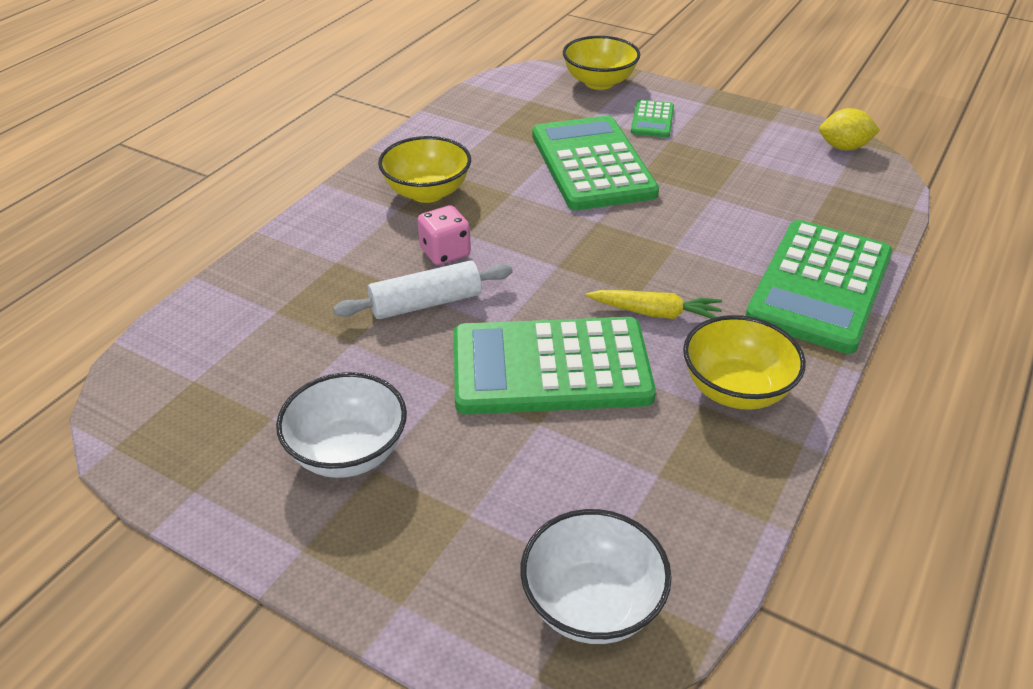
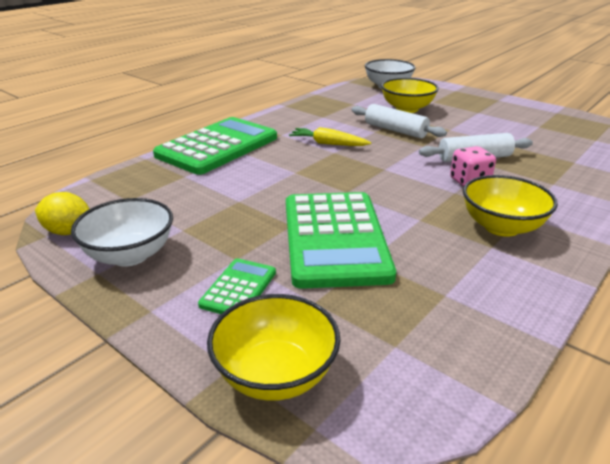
camera: 170 degrees left, 10 degrees down
(348, 452) = (493, 116): white bowl -> white bowl (130, 255)
(550, 367) = (395, 130): green calculator -> white rolling pin
(736, 389) = (303, 118): yellow bowl -> yellow bowl (407, 109)

